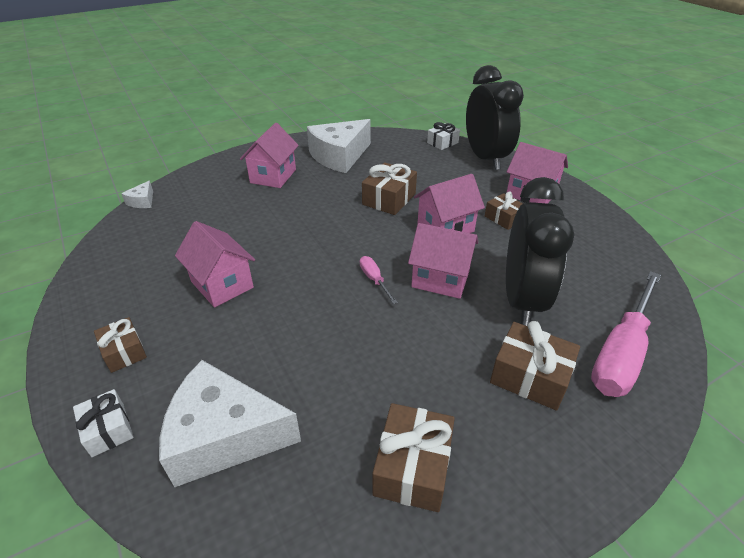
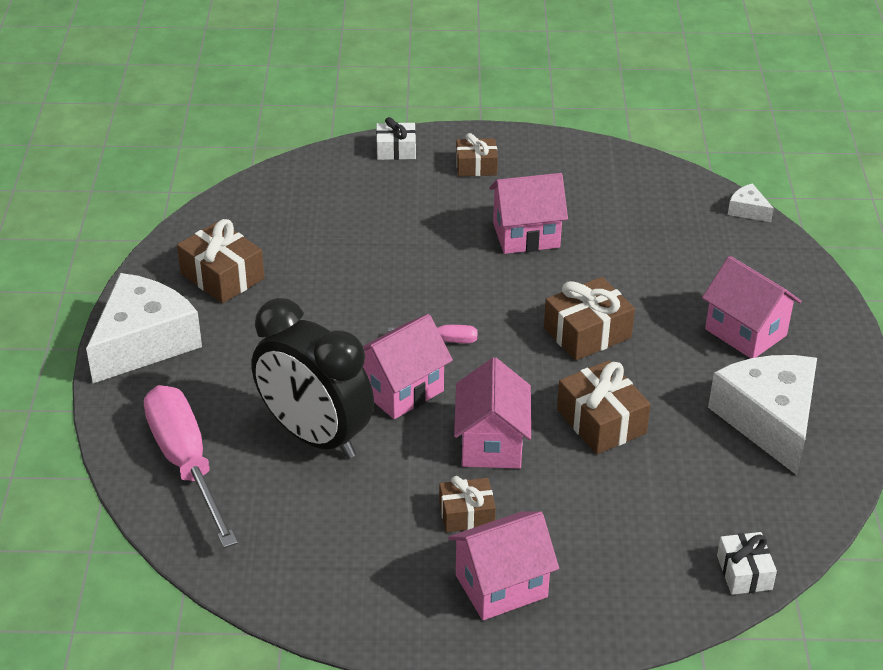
camera: 120 degrees right, 0 degrees up
(224, 436) = (338, 198): white cheese -> white cheese (143, 342)
(485, 158) = (649, 599): black clock -> none
(530, 376) = (226, 382): brown gift -> brown gift (587, 333)

